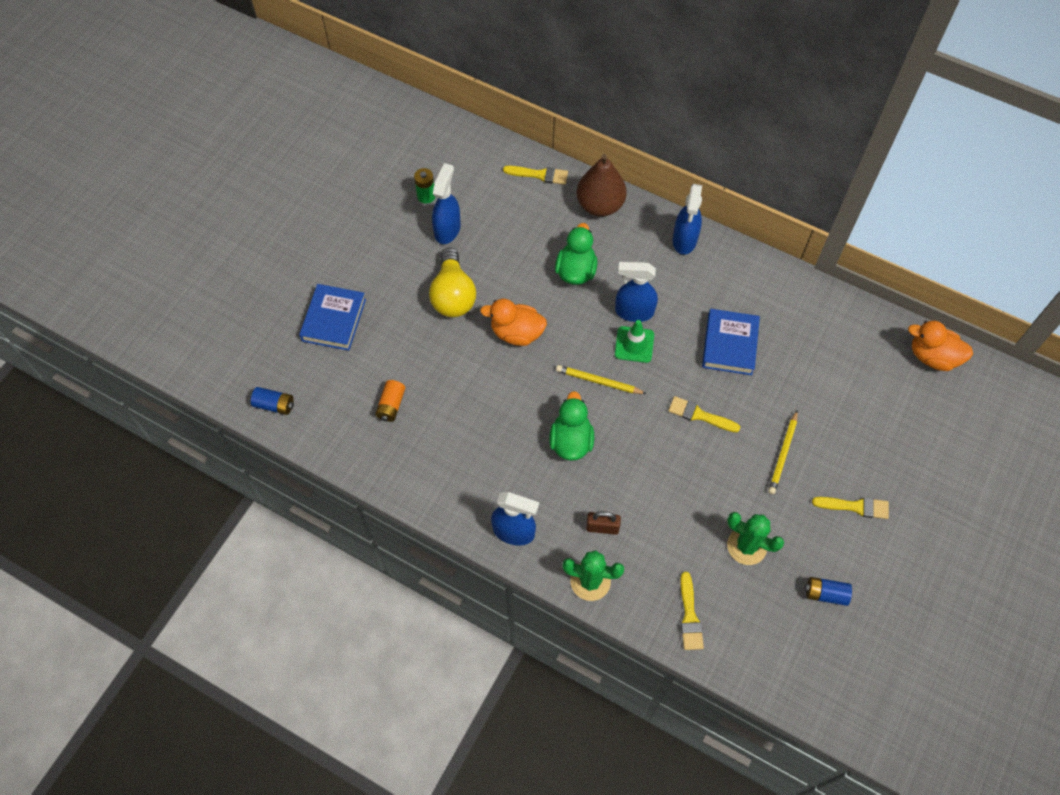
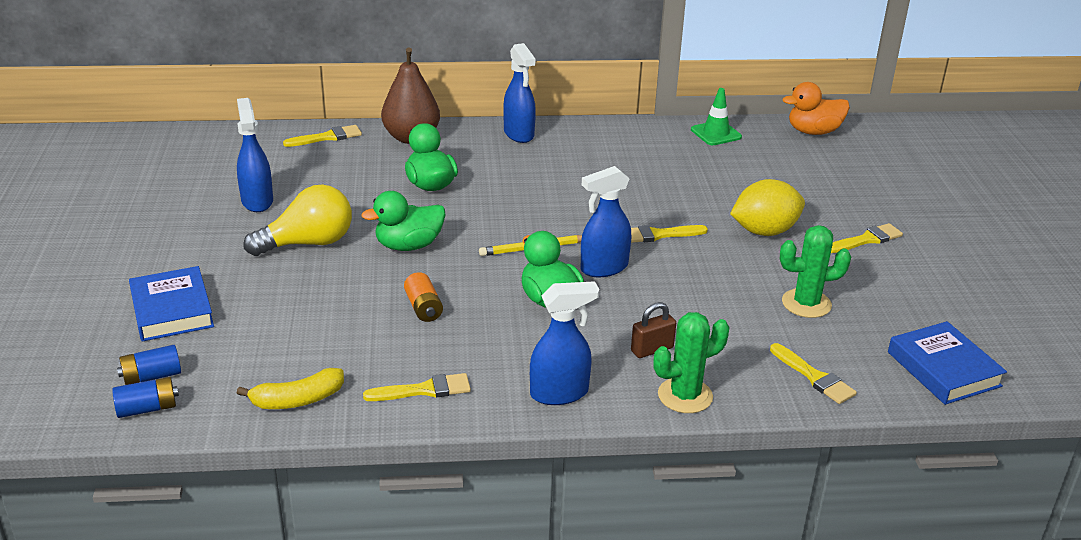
camera: 35 degrees left, 30 degrees down
(358, 446) = (297, 400): none -> yellow banana
(391, 405) = (310, 351): orange battery -> orange battery (423, 308)
(426, 196) = (209, 186): green battery -> none
(435, 480) = (424, 390): none -> yellow brush
(453, 295) = (308, 243): yellow light bulb -> yellow light bulb turned 75 degrees counterclockwise
(516, 333) = (408, 246): orange duck -> green duck
(634, 312) = (518, 192): blue spray bottle -> blue spray bottle (603, 268)
(634, 344) = (542, 212): green traffic cone -> green traffic cone (716, 133)
(729, 345) = (634, 182): blue book -> blue book (943, 369)
(783, 454) = (764, 231): yellow pencil -> yellow lemon
(825, 594) = (914, 306): blue battery -> blue battery (152, 376)

